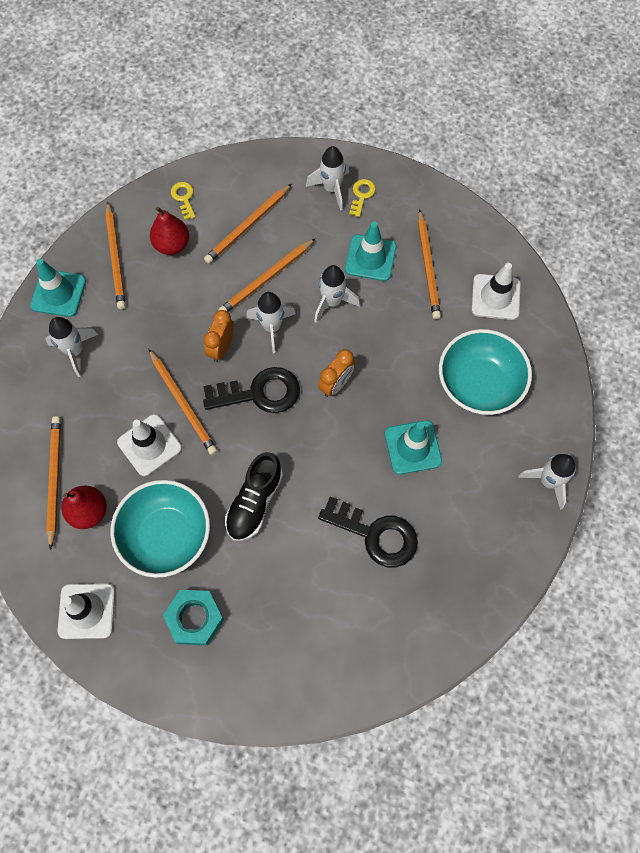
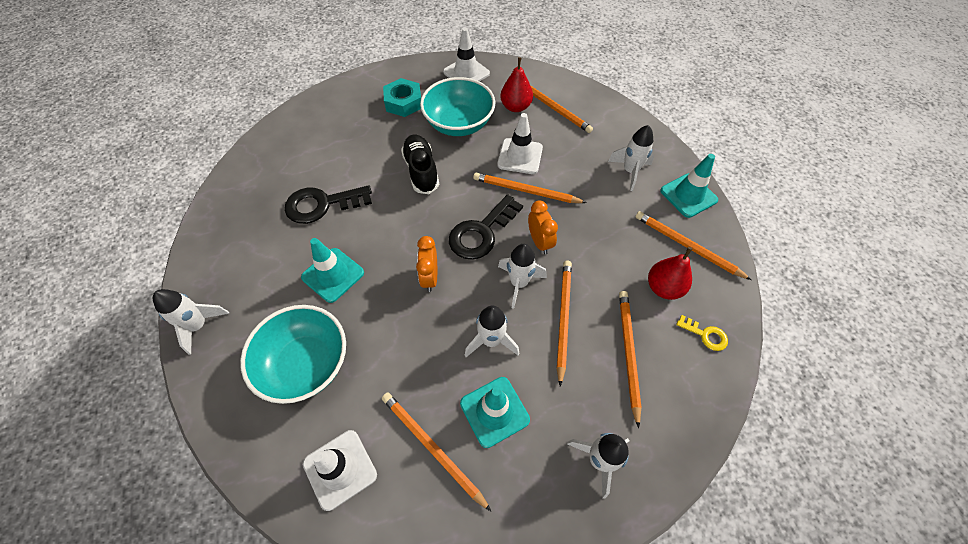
camera: 140 degrees right, 10 degrees down
(362, 195) = (564, 479): yellow key -> none

